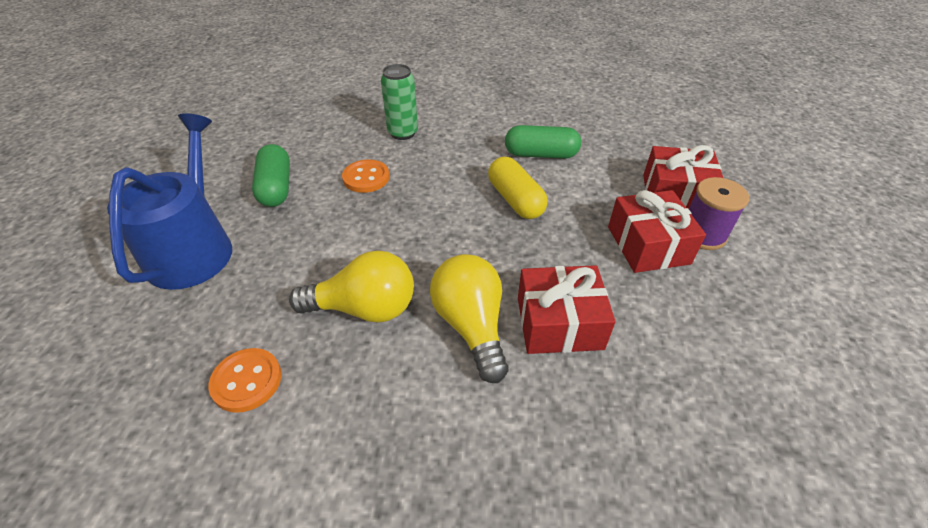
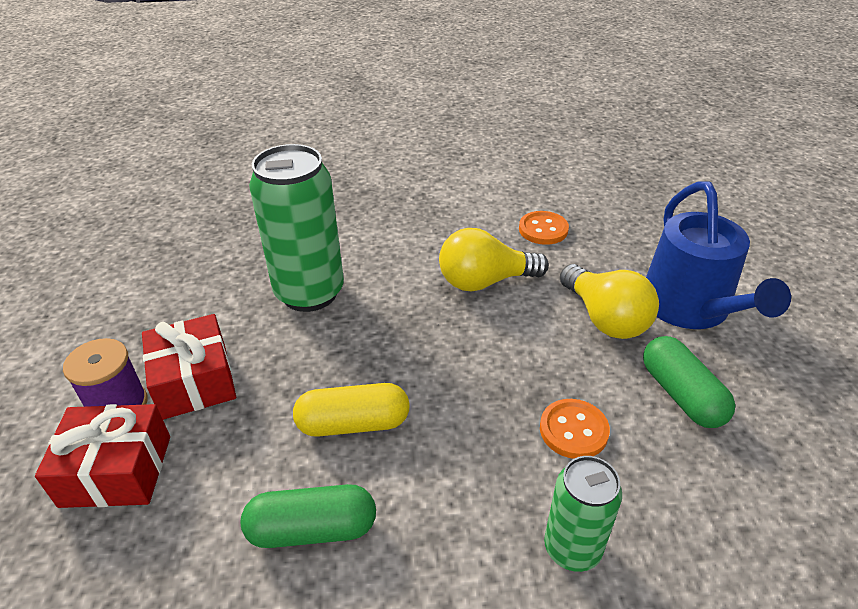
camera: 170 degrees right, 5 degrees down
(471, 325) = (387, 281): yellow light bulb -> yellow light bulb (605, 318)
(515, 200) = (353, 423): yellow capsule -> yellow capsule turned 60 degrees counterclockwise
(559, 323) = (309, 293): red gift -> green can

